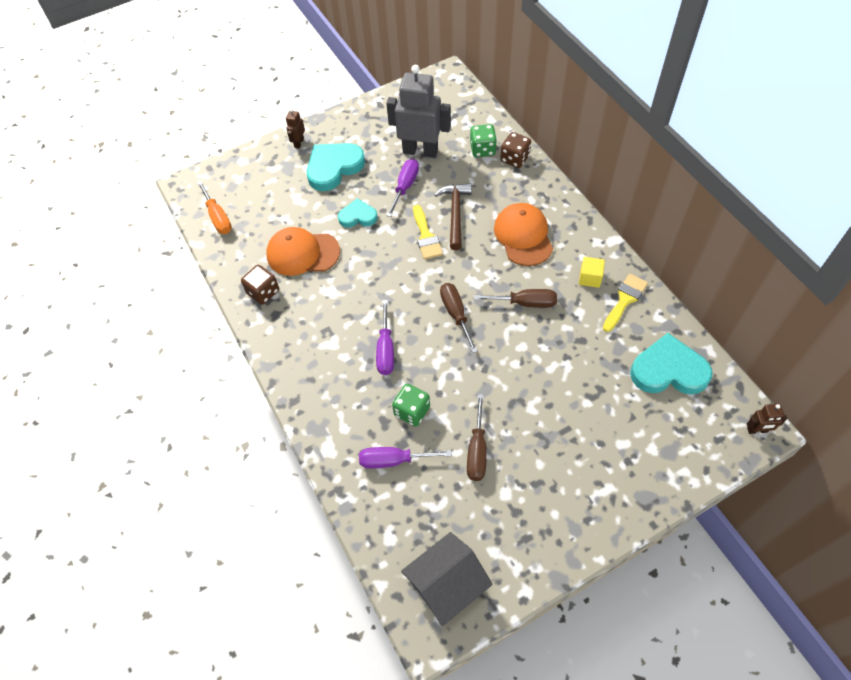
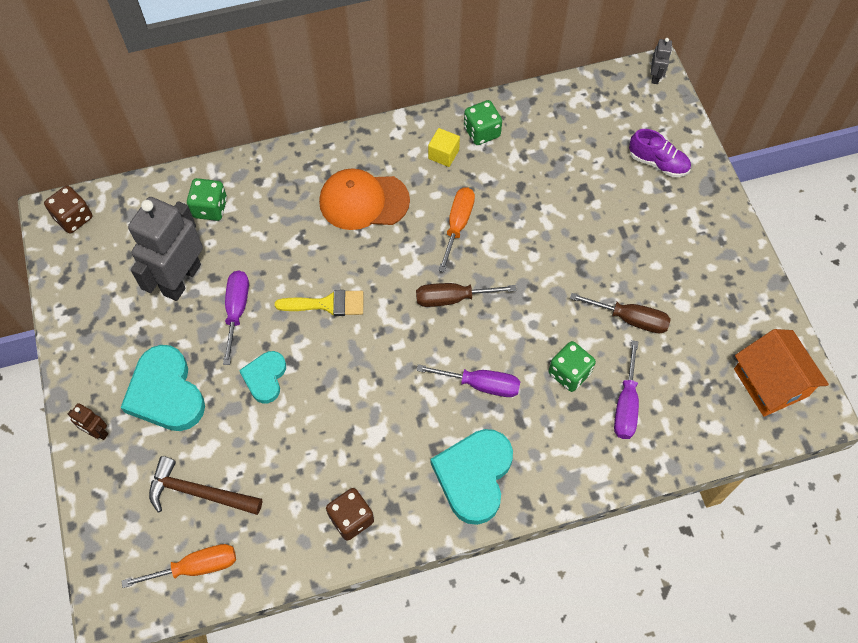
camera: 80 degrees left, 5 degrees up
(302, 253) = (303, 458): orange cap -> none
(405, 187) = (237, 311): purple screwdriver -> purple screwdriver turned 60 degrees clockwise
(447, 585) = (771, 382): grey house -> orange house
(455, 214) = (303, 263): brown hammer -> brown hammer (198, 492)
(514, 159) = (240, 178): brown dice -> brown dice (73, 218)
(525, 303) = (458, 225): brown screwdriver -> orange screwdriver
(625, 300) = (482, 132): yellow brush -> green dice
(654, 448) = (658, 163): none -> purple shoe
(668, 370) = (575, 122): turquoise heart -> turquoise heart (474, 476)
(757, 430) = (655, 76): brown robot -> grey robot

